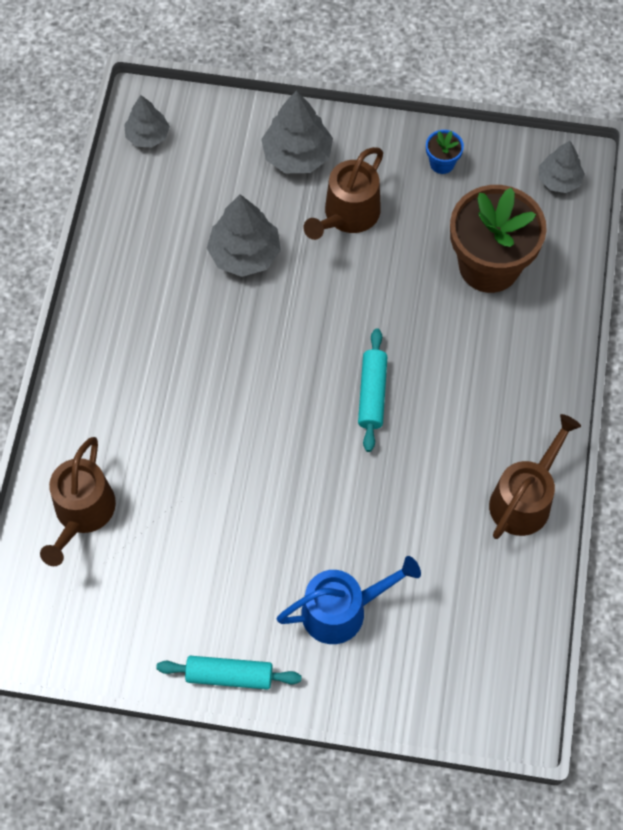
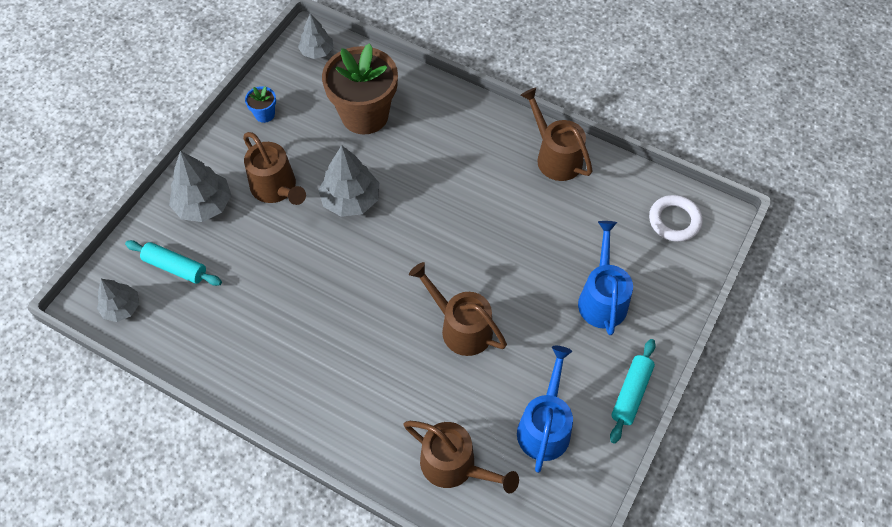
camera: 70 degrees left, 5 degrees down
(157, 592) = (545, 426): none -> blue watering can
(244, 254) = (273, 270): grey tree -> grey tree (351, 200)
(245, 467) = (461, 327): none -> brown watering can
(372, 394) = (435, 222): turquoise rolling pin -> turquoise rolling pin (175, 267)
(489, 669) = (674, 220): none -> white ring

